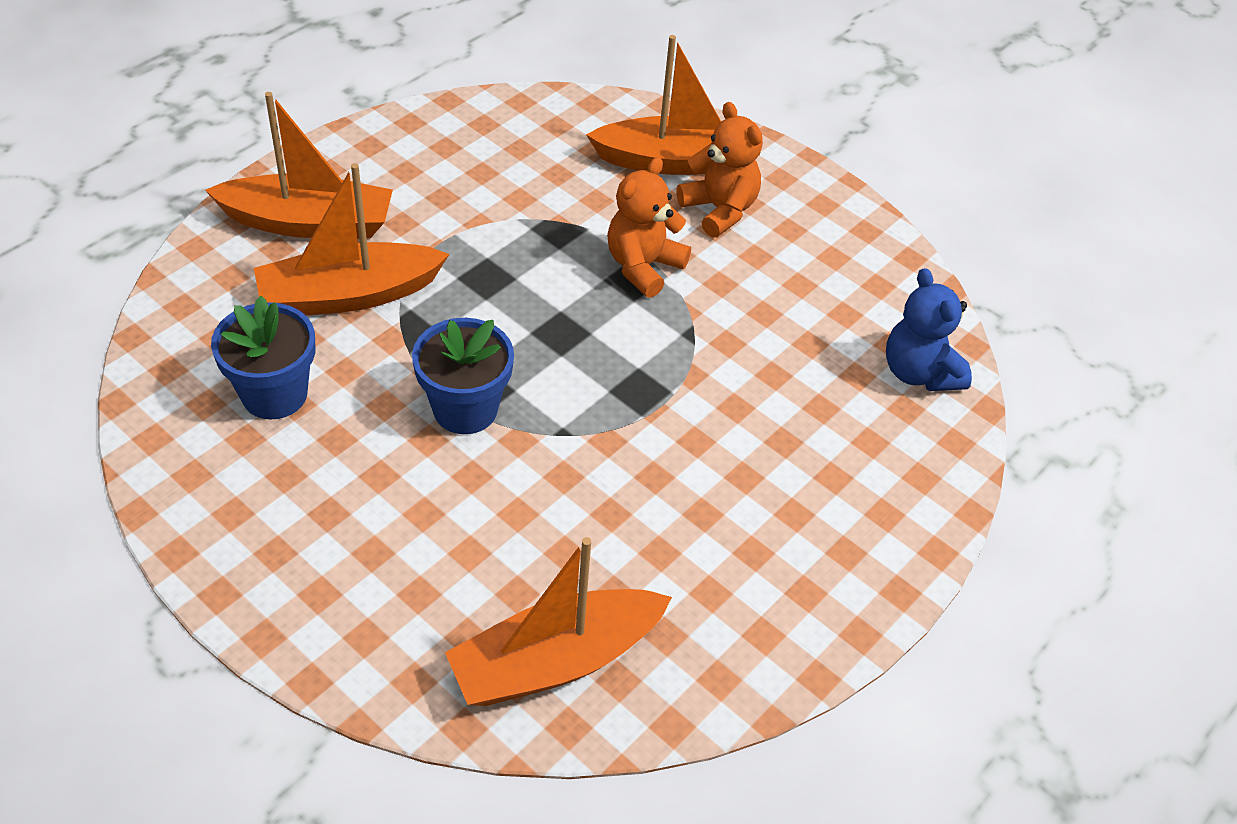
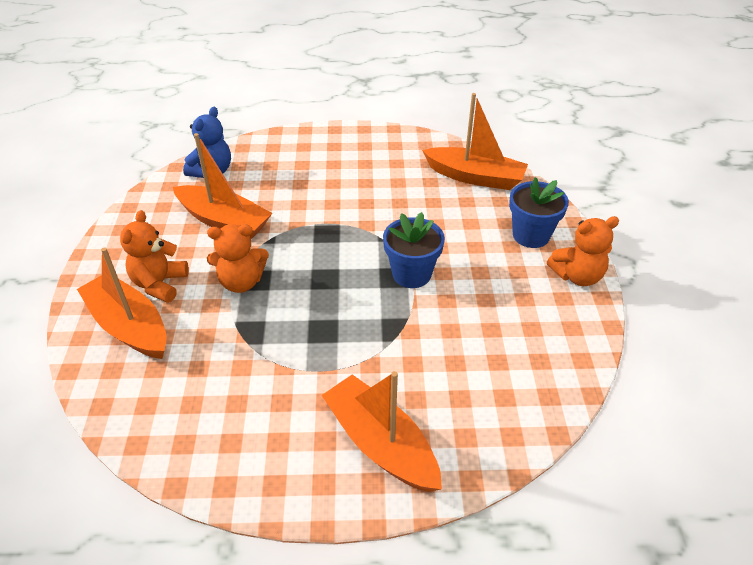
camera: 130 degrees left, 5 degrees down
(235, 565) = (577, 276): none -> orange teddy bear
(274, 394) = (499, 341): blue flower pot -> blue flower pot (531, 235)
(348, 295) = (407, 372): orange boat -> orange boat (224, 221)

